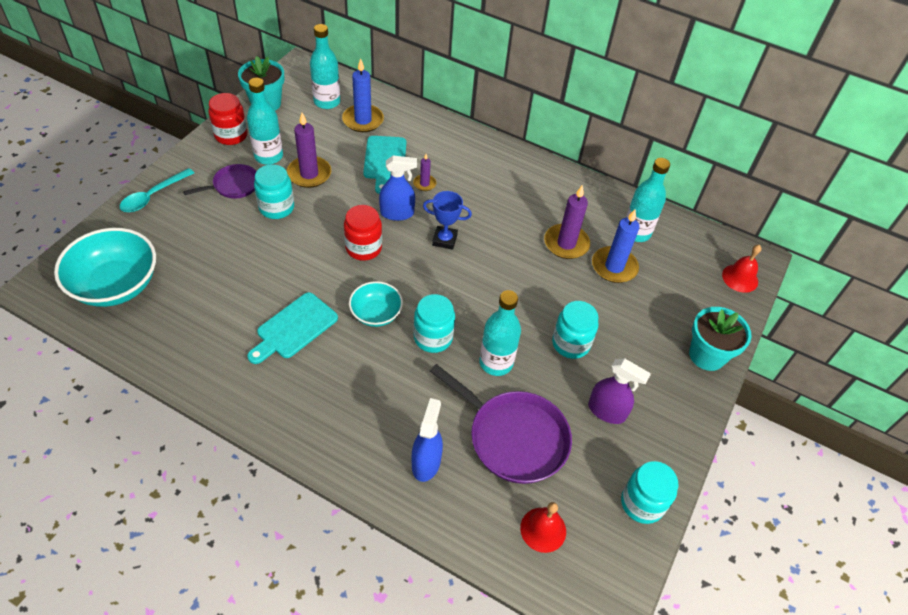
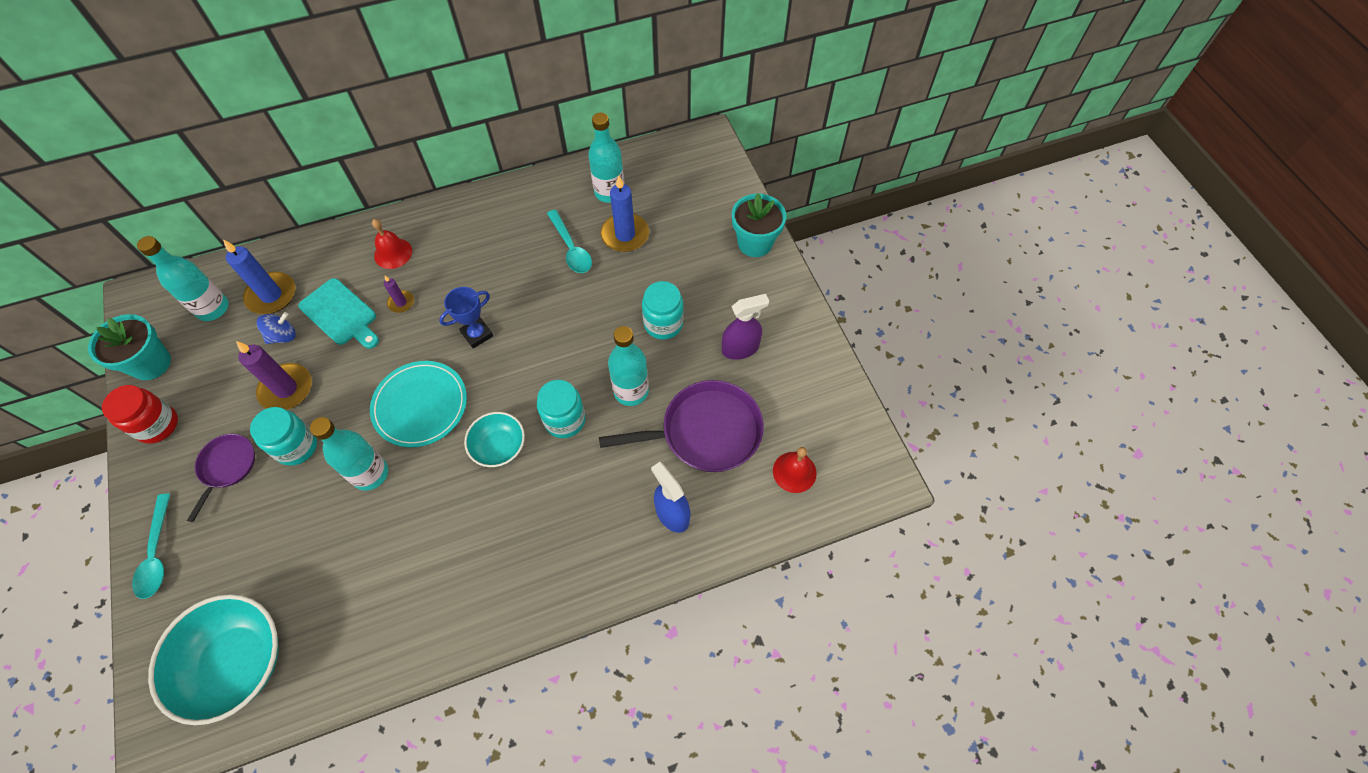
camera: 45 degrees left, 10 degrees up
(268, 156) = (224, 409): turquoise bottle -> turquoise bottle (370, 473)
(294, 328) = (449, 526): turquoise cutting board -> none
(342, 146) = (283, 336): none -> blue spinning top
(363, 248) = (420, 405): red jar -> turquoise plate
(397, 213) = (410, 349): blue spray bottle -> none
(566, 243) = (571, 249): purple candle -> turquoise spoon
(642, 503) = (828, 388): turquoise jar -> none
(740, 278) = (714, 163): red bell -> red bell (393, 253)

